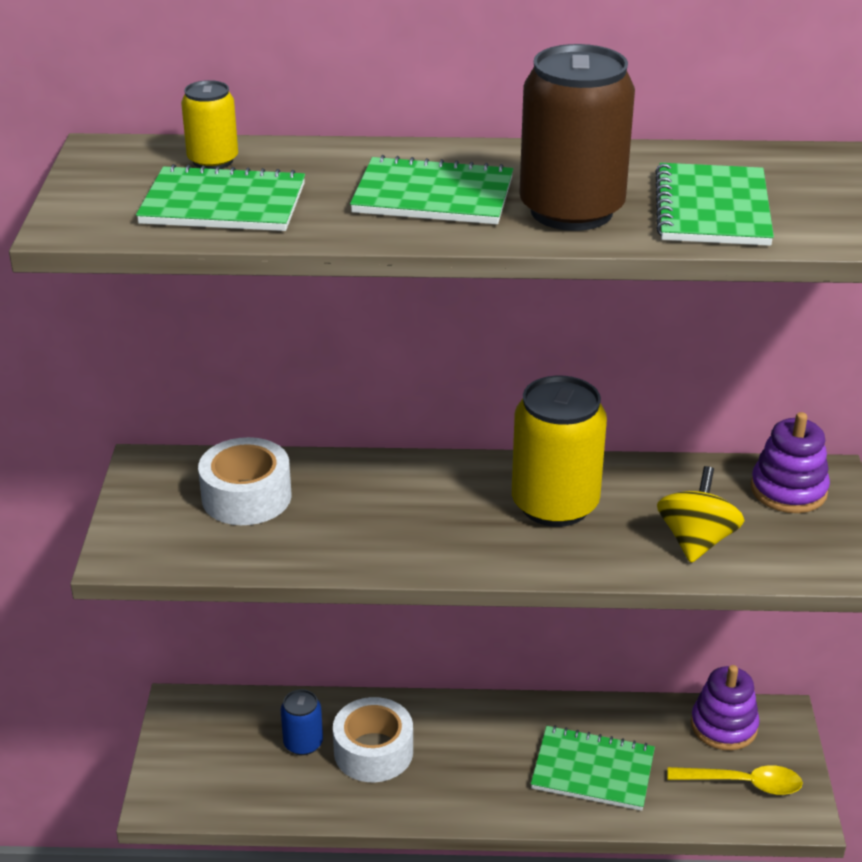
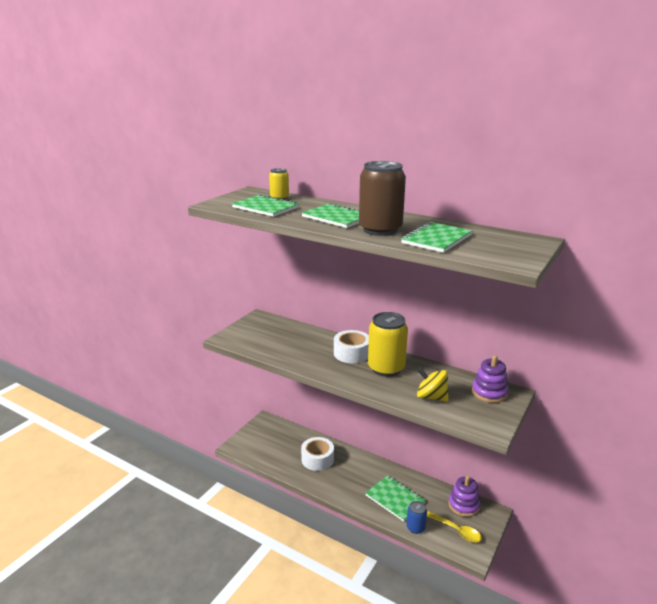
camera: 30 degrees right, 10 degrees down
(246, 496) = (280, 334): white tape -> white tape (351, 353)
(303, 743) = (295, 447): blue can -> blue can (415, 527)
(696, 541) = (431, 397): yellow spinning top -> yellow spinning top turned 105 degrees counterclockwise

